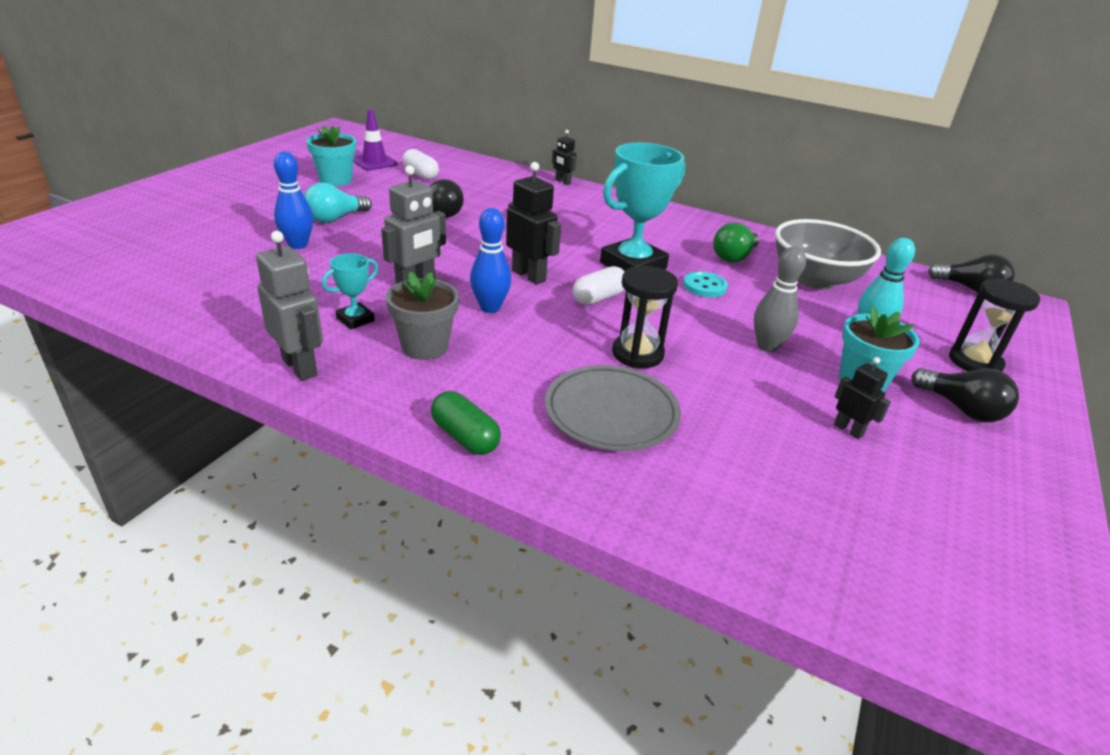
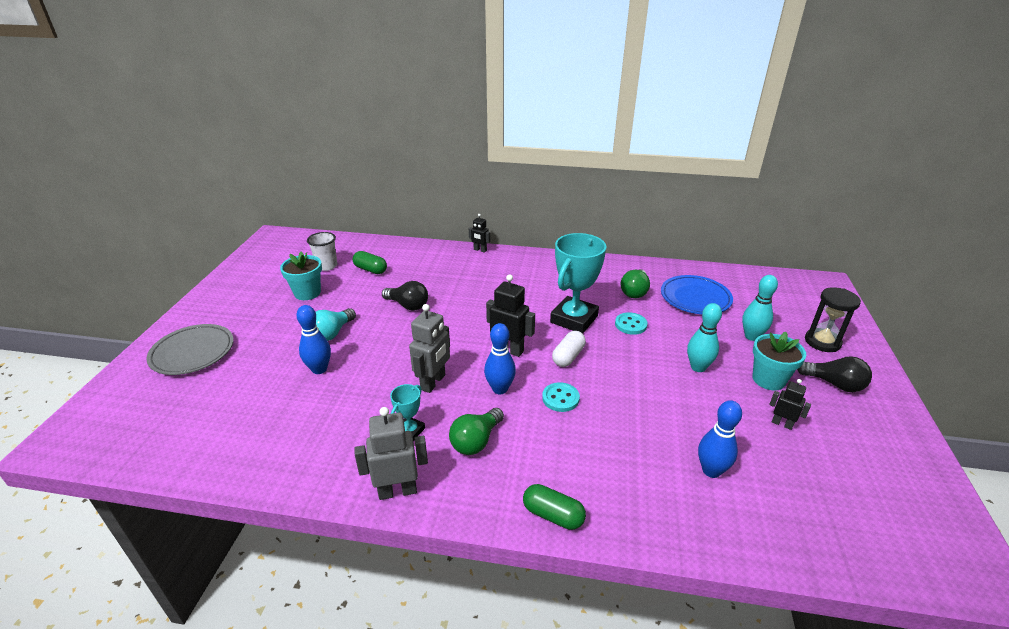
camera: 15 degrees left, 0 degrees up
(300, 367) = (397, 491): grey robot -> grey robot turned 45 degrees counterclockwise
(374, 162) = (326, 266): purple traffic cone -> white cup
(420, 174) = (370, 269): white capsule -> green capsule
(425, 347) = (476, 441): grey flower pot -> green light bulb
(559, 333) = (560, 398): none -> turquoise button
(611, 413) = (634, 459): grey plate -> grey plate (193, 352)
(637, 354) = (622, 400): black hourglass -> none
(708, 450) = (711, 470): none -> blue bowling pin
(767, 346) = (698, 367): grey bowling pin -> turquoise bowling pin
(815, 280) = (695, 298): grey bowl -> blue plate
(970, 289) = (789, 279): black light bulb -> none

